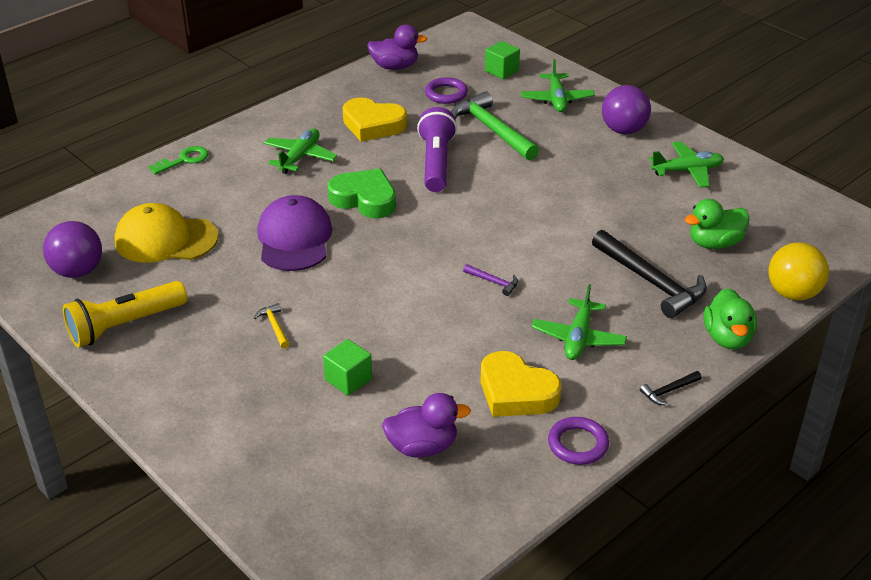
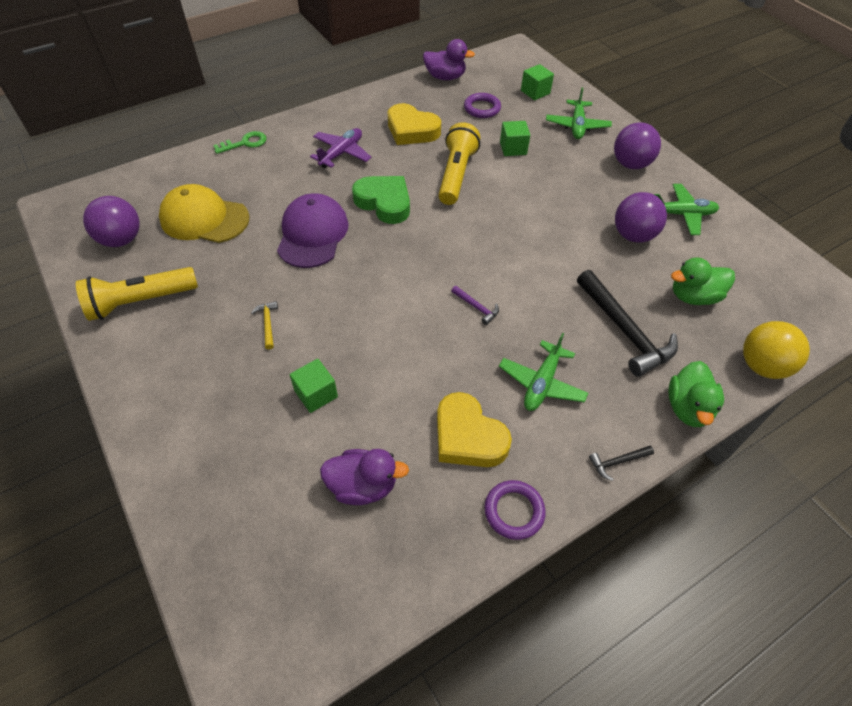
camera: 10 degrees right, 15 degrees up
(300, 157) = (341, 153): green plane -> purple plane
(436, 163) = (456, 174): purple flashlight -> yellow flashlight
(492, 130) = (513, 148): green hammer -> green cube
(641, 196) = (633, 235): none -> purple ball

